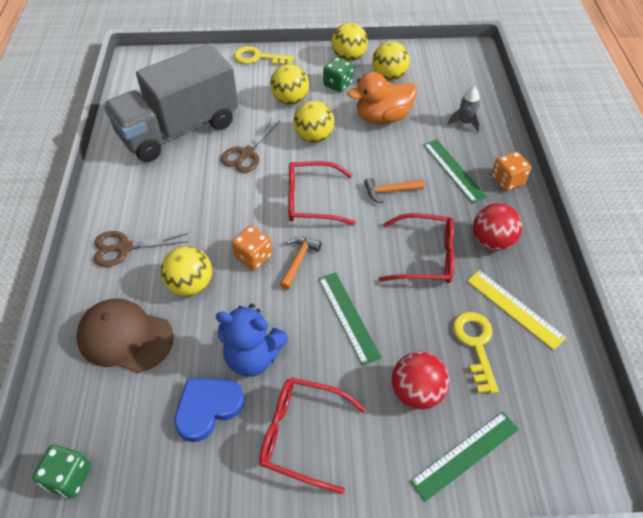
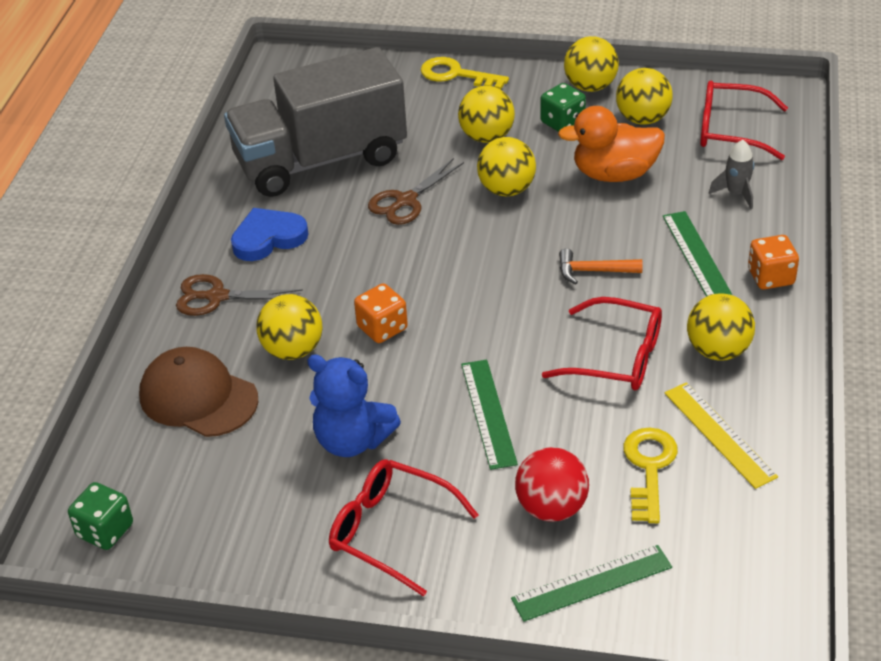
camera: 15 degrees right, 10 degrees down
(208, 408) = (282, 486): blue heart -> blue heart (268, 238)
(298, 260) = (441, 340): orange hammer -> none
(311, 200) = (479, 270): red glasses -> red glasses (730, 130)
(491, 241) = (718, 350): red ball -> yellow ball

